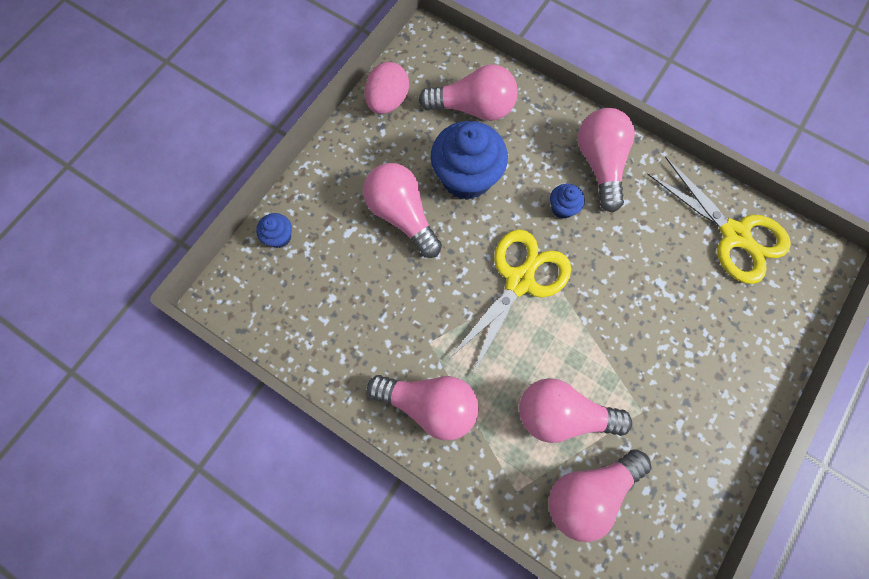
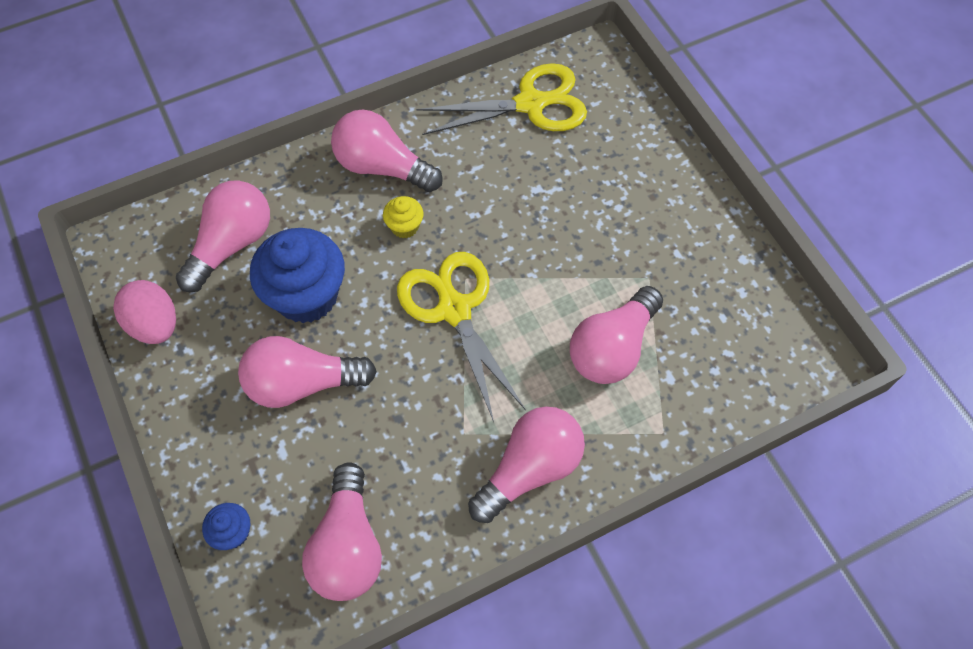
camera: 60 degrees left, 10 degrees down
(562, 208) = (404, 226): blue cupcake -> yellow cupcake
(589, 492) = (698, 367): pink light bulb -> pink light bulb (348, 546)

